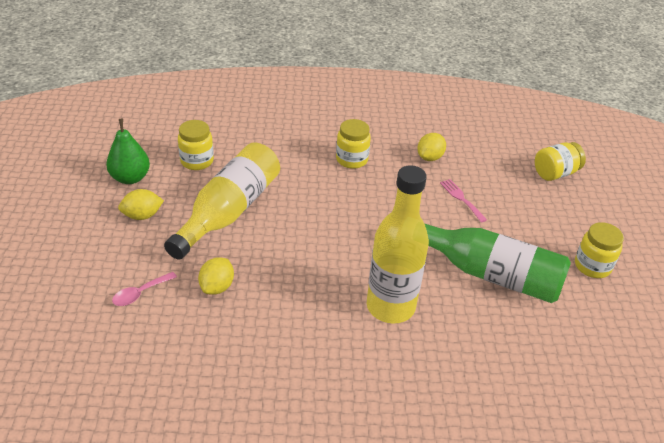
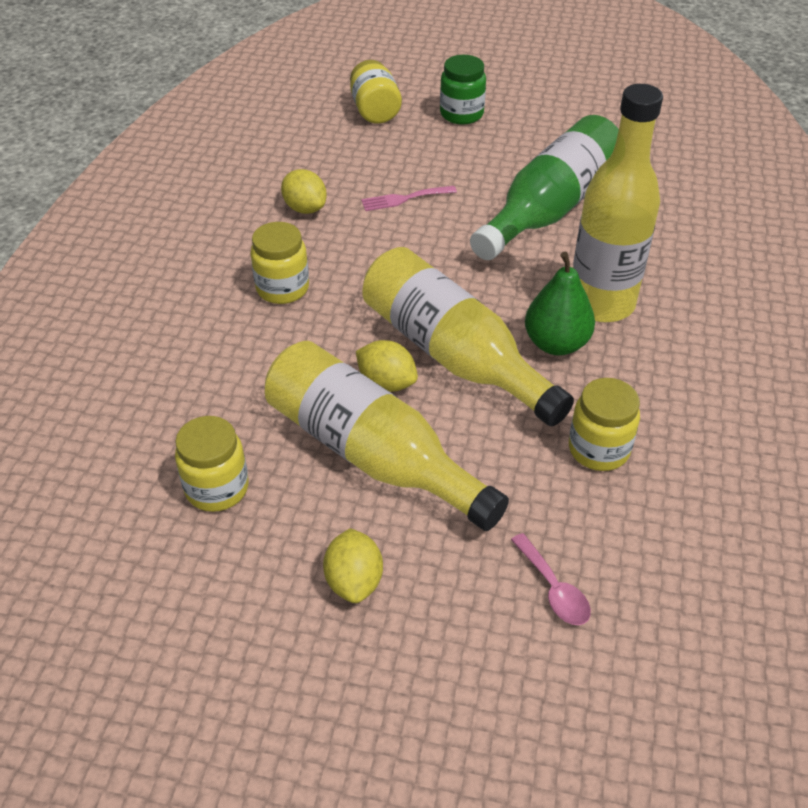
camera: 75 degrees left, 5 degrees up
(130, 178) = (234, 599): green pear -> green pear (556, 343)
(217, 287) = (548, 484): yellow lemon -> yellow lemon (386, 383)
(316, 236) = (453, 355): none -> yellow bottle
(580, 216) = (461, 114): none -> green jar
(592, 266) = (547, 128): yellow jar -> yellow jar (598, 449)

